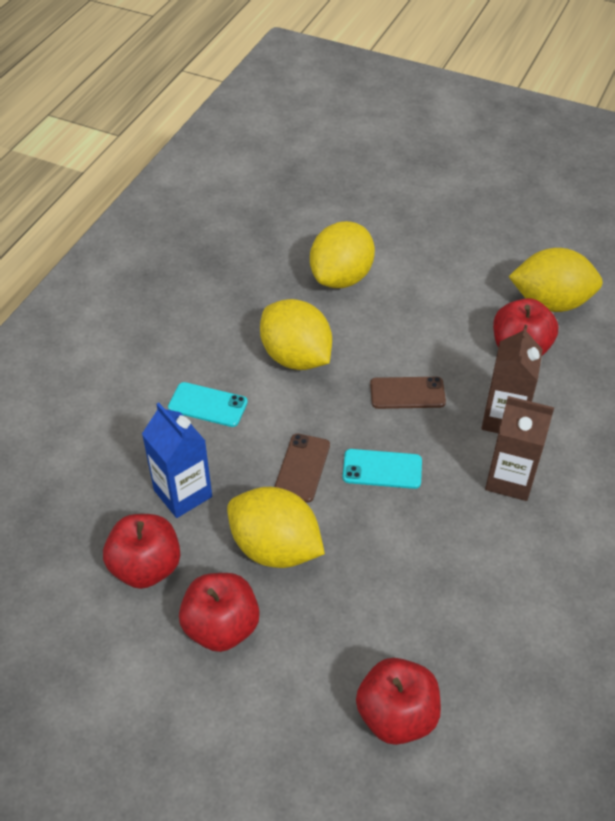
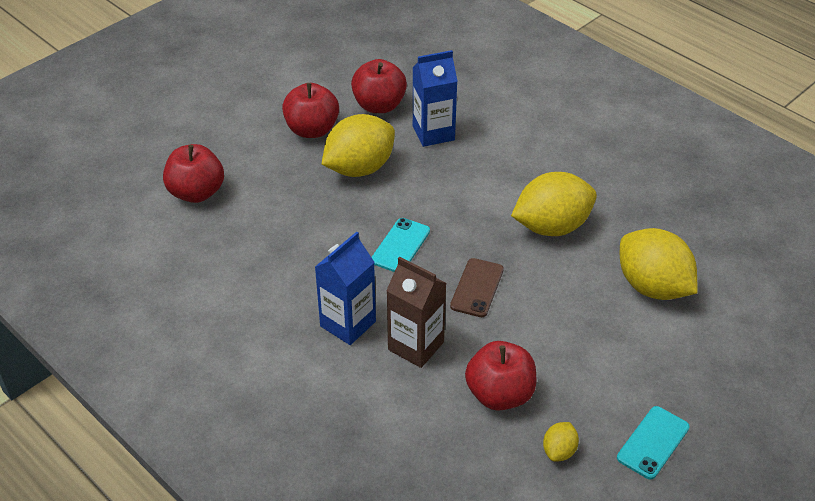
camera: 110 degrees right, 5 degrees down
(208, 405) = (517, 162): turquoise phone -> turquoise phone (653, 442)
(302, 468) = (425, 200): brown phone -> none
(510, 479) = (348, 324): brown carton -> blue carton
(550, 302) = (559, 451): yellow lemon -> yellow lemon, size x0.45

